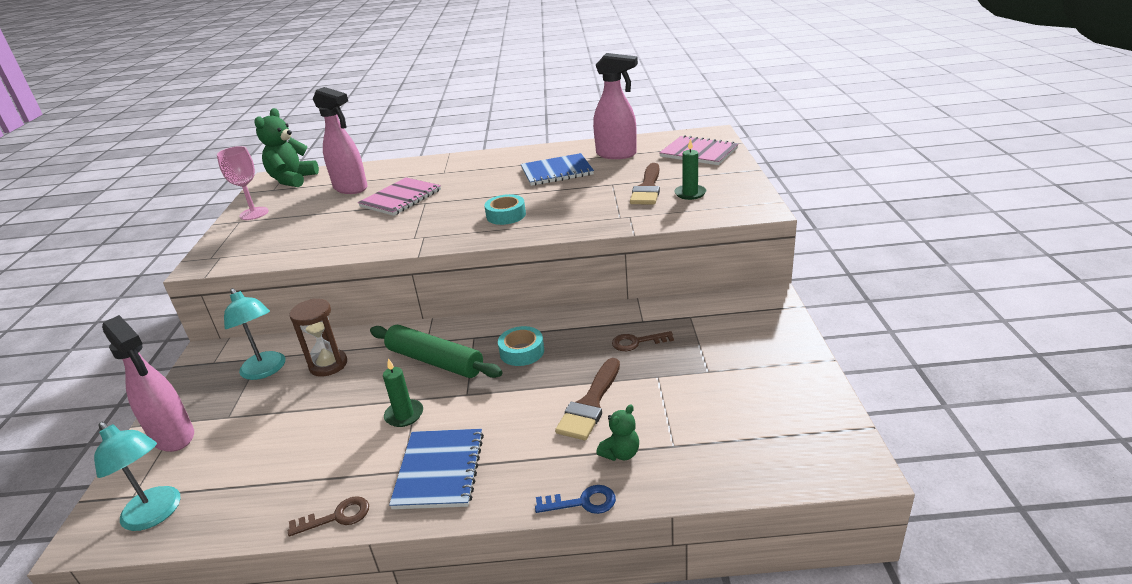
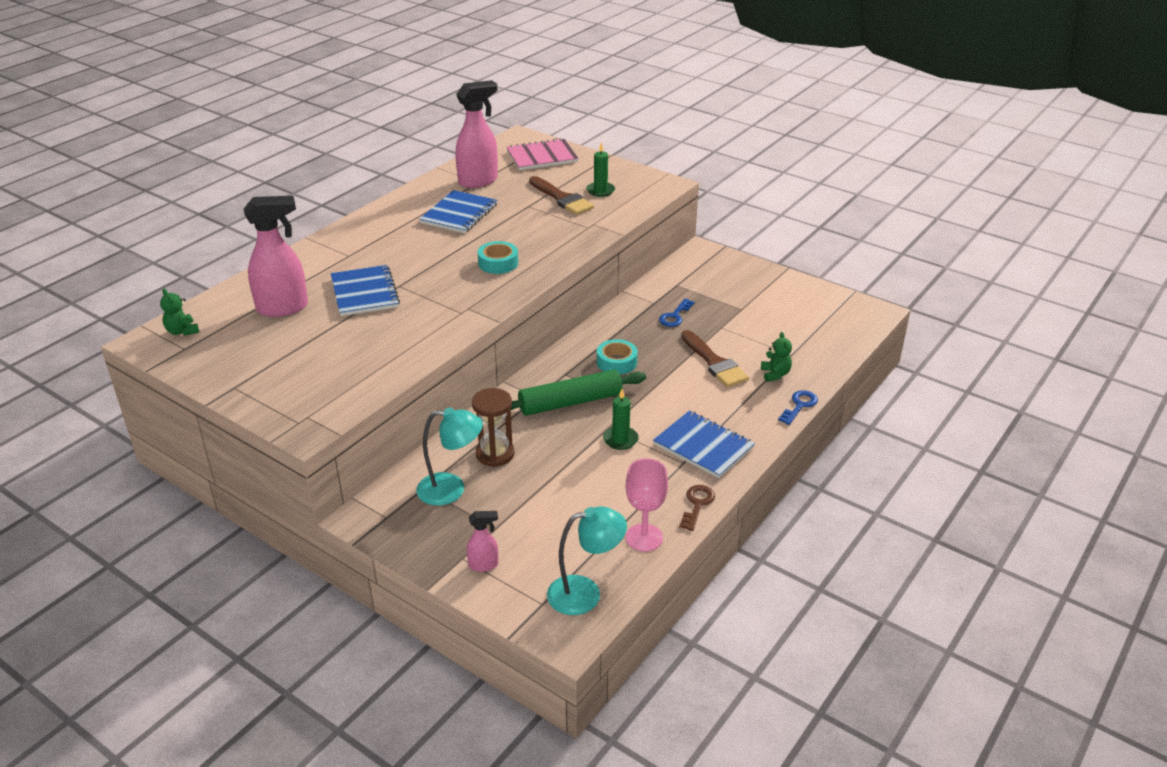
camera: 55 degrees left, 5 degrees up
(174, 437) = (484, 565): pink spray bottle -> pink spray bottle, size x0.49
(254, 213) = (231, 374): pink goblet -> pink goblet (644, 537)
(292, 180) = (182, 331): green teddy bear -> green teddy bear, size x0.52
(401, 198) = (365, 293): pink notebook -> blue notebook
(637, 342) = (675, 316): brown key -> blue key

